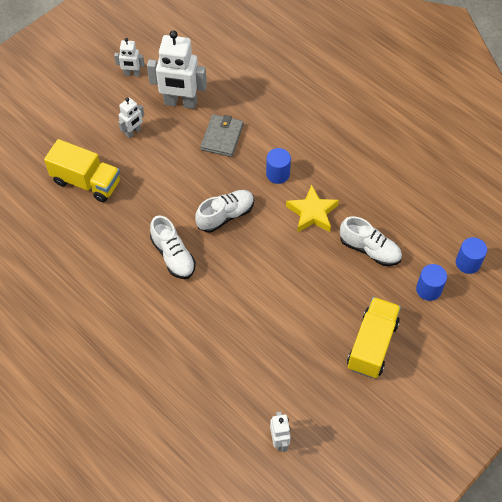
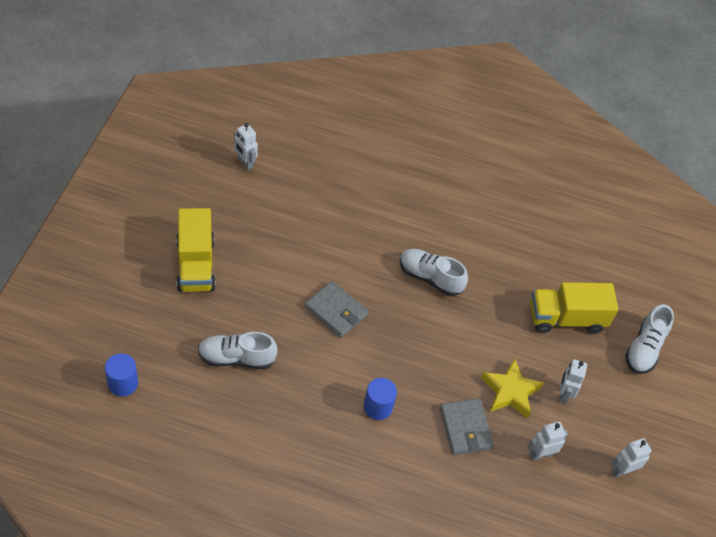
camera: 145 degrees right, 5 degrees down
(180, 103) = (540, 454): white robot -> white robot, size x0.52
(225, 215) = (405, 337): white shoe -> white shoe (644, 348)
(270, 257) = (336, 311): none -> grey wallet
(312, 213) = (316, 375): yellow star -> yellow star (510, 392)
(428, 289) = (157, 338): blue cylinder -> none

